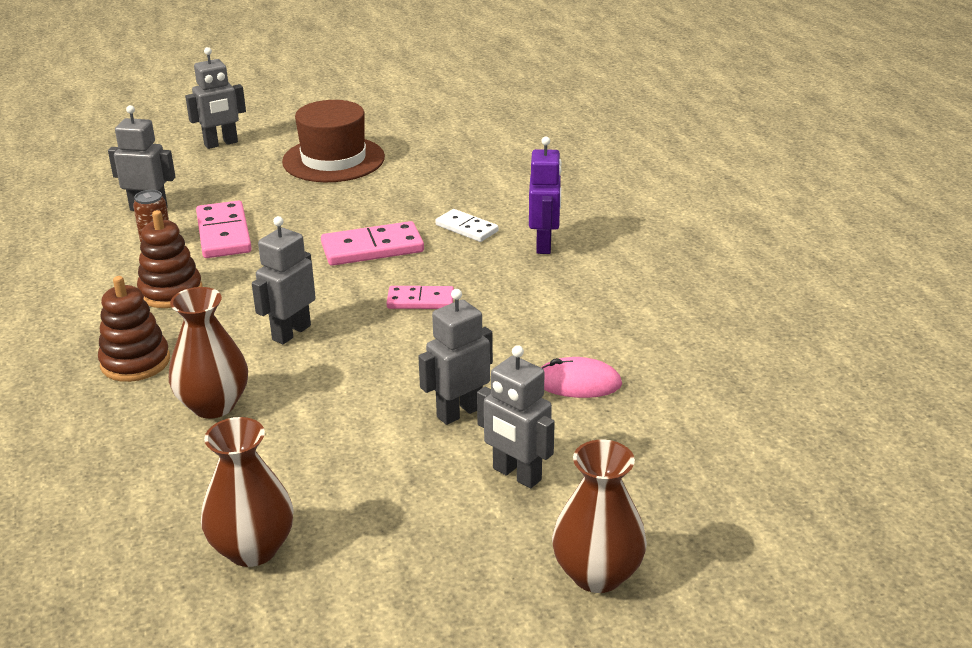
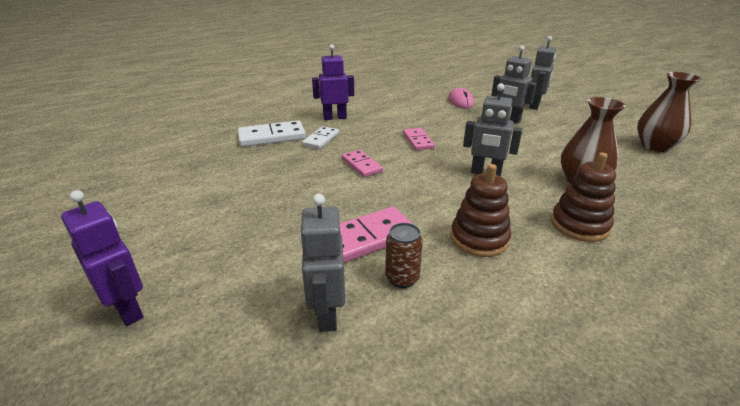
camera: 105 degrees left, 0 degrees up
(221, 144) = (128, 309): grey robot -> purple robot
(333, 159) = (197, 212): brown hat -> none
(372, 248) = (362, 165): pink domino -> pink domino, size x0.63
(493, 196) = (272, 137): none -> white domino
(597, 574) = (567, 91): brown vase -> none

